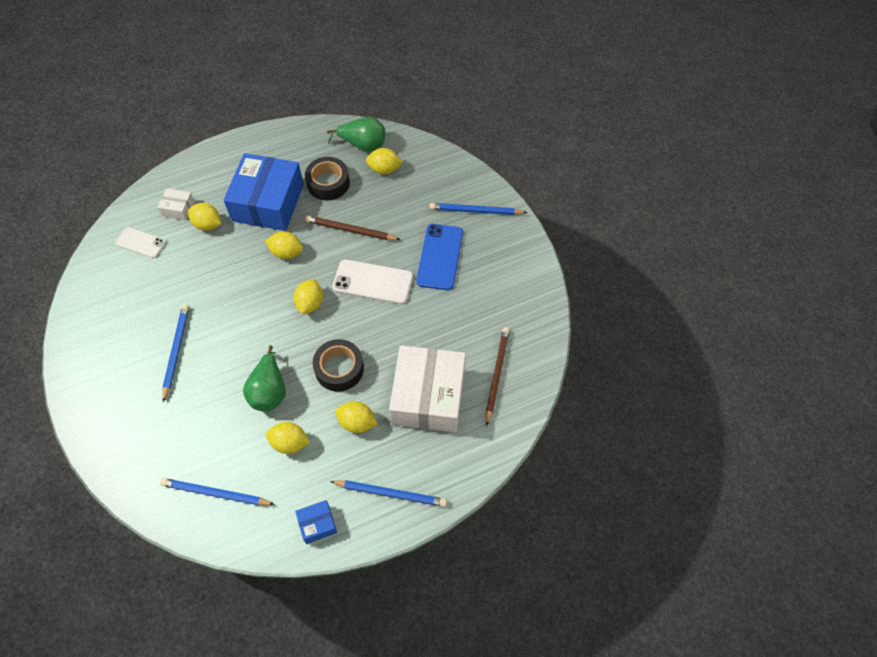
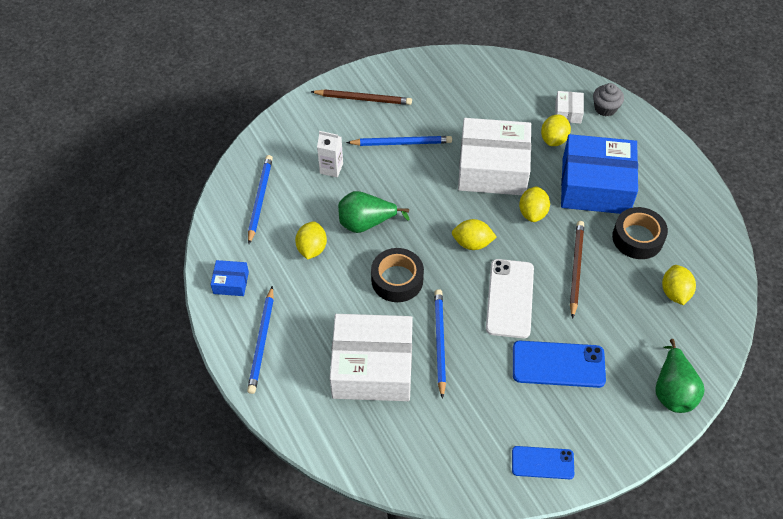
camera: 85 degrees right, 5 degrees down
(141, 243) = (519, 92): white phone -> none
(182, 180) = (605, 108): none -> grey cupcake
(192, 420) = (331, 168): none -> white carton
(229, 277) = (492, 168): none -> white box
(317, 524) = (231, 282): blue box -> blue box turned 60 degrees counterclockwise
(357, 423) = (337, 303): yellow lemon -> none
(363, 145) = (706, 266): green pear -> green pear (672, 390)
(475, 211) = (637, 400): blue pencil -> blue pencil (439, 342)
(496, 374) = (406, 436): brown pencil -> brown pencil (363, 99)
(523, 280) = (542, 462): none -> blue phone

